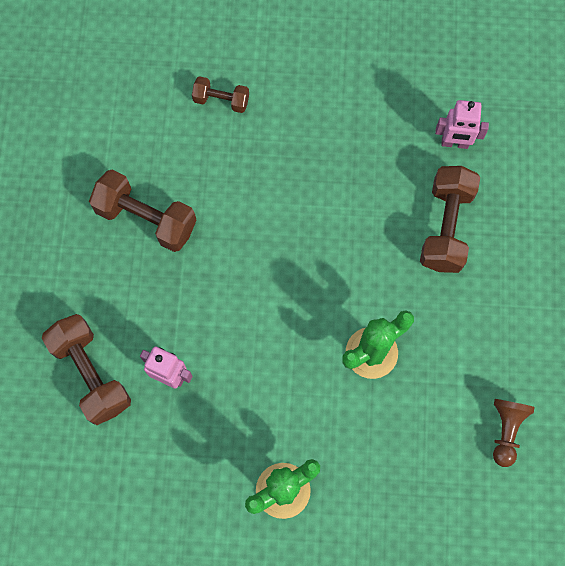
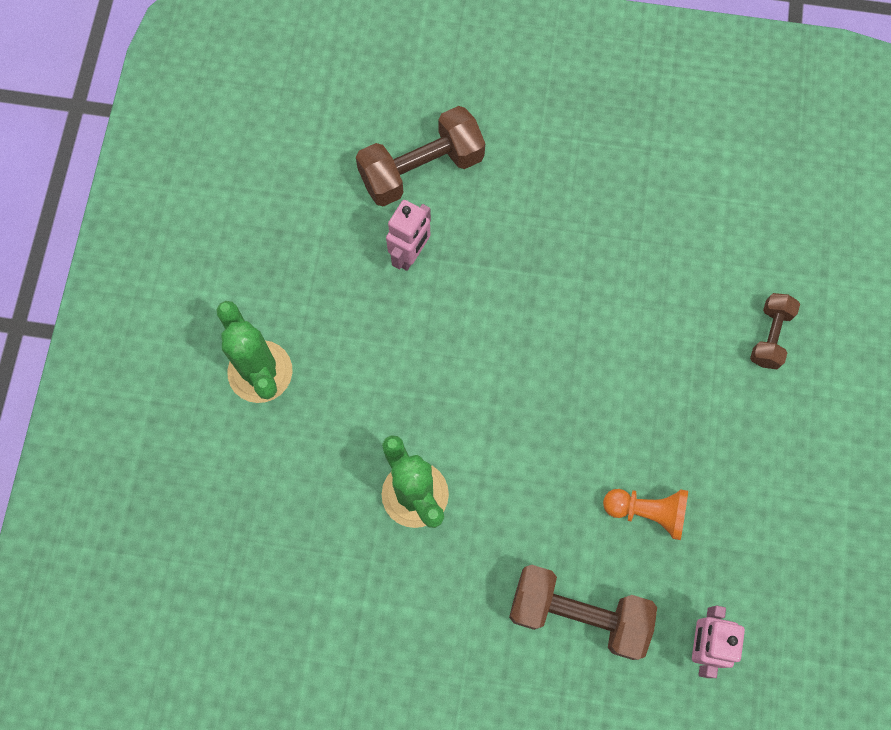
camera: 95 degrees right, 0 degrees up
(146, 219) = (609, 237): brown dumbbell -> none
(365, 182) = (647, 512): none -> orange pawn
(506, 430) = (297, 655): brown pawn -> none

